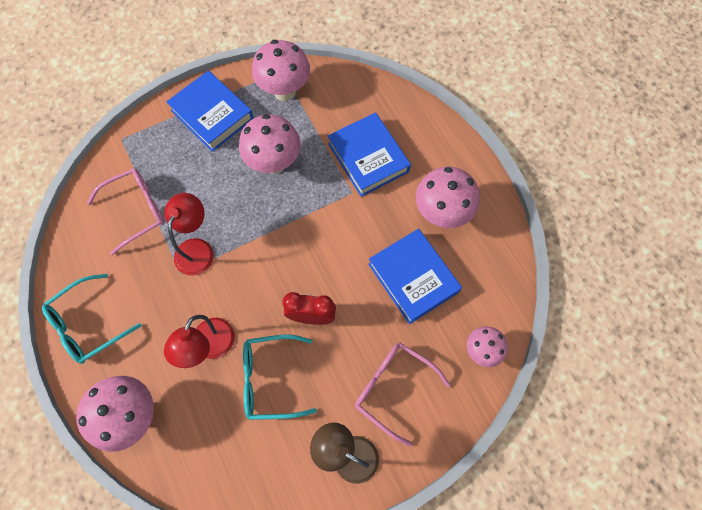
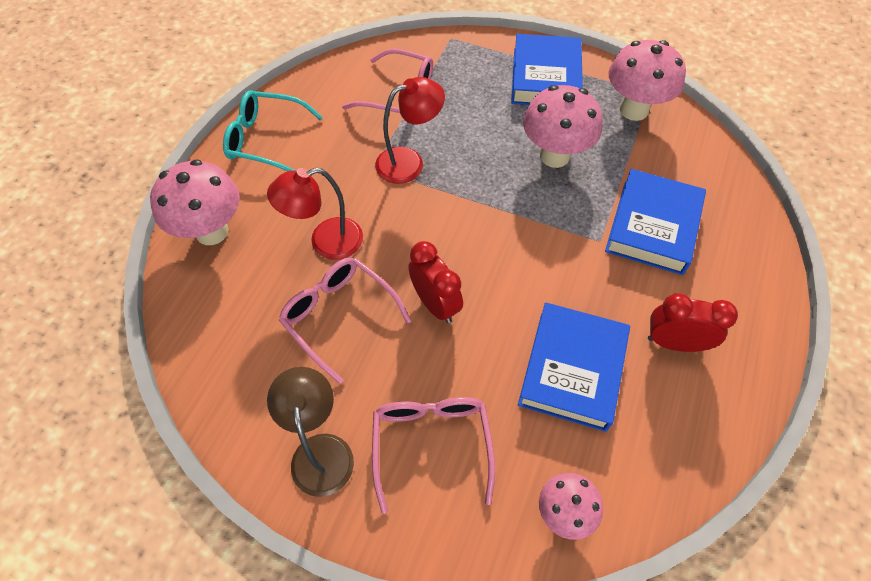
camera: 50 degrees right, 10 degrees down
(271, 379) = (339, 316): turquoise glasses -> pink glasses
(441, 213) = (674, 343): pink mushroom -> red clock

